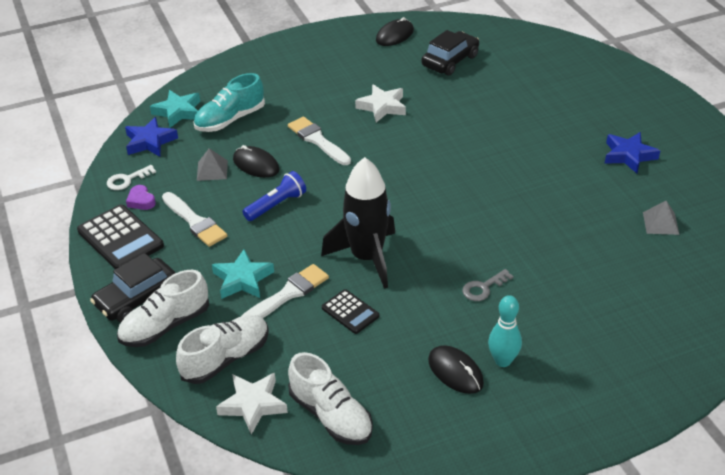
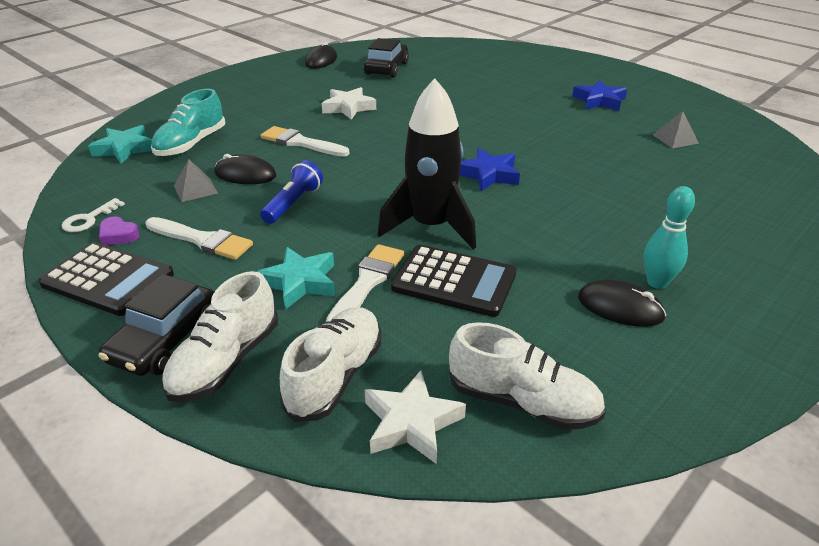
camera: 25 degrees left, 5 degrees down
(150, 142) = (102, 179): blue star -> blue star (489, 175)
(350, 312) = (454, 281): black calculator -> black calculator, size x1.71
(483, 288) = (574, 223): grey key -> none

